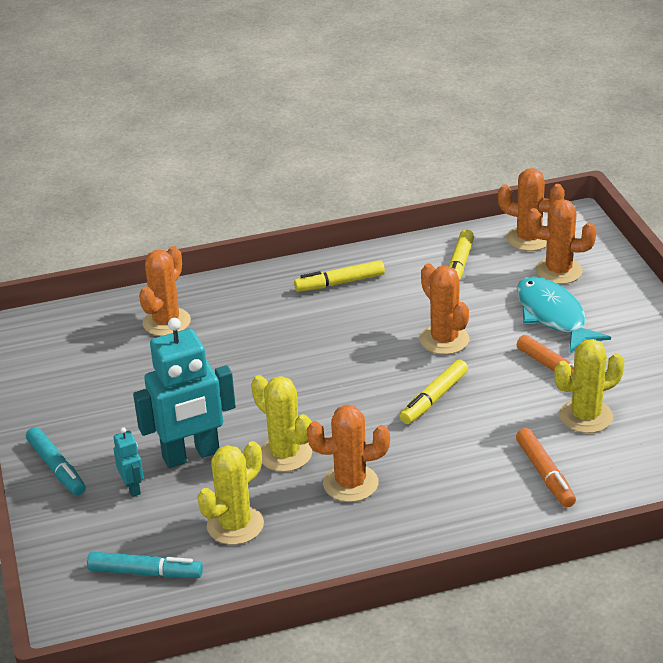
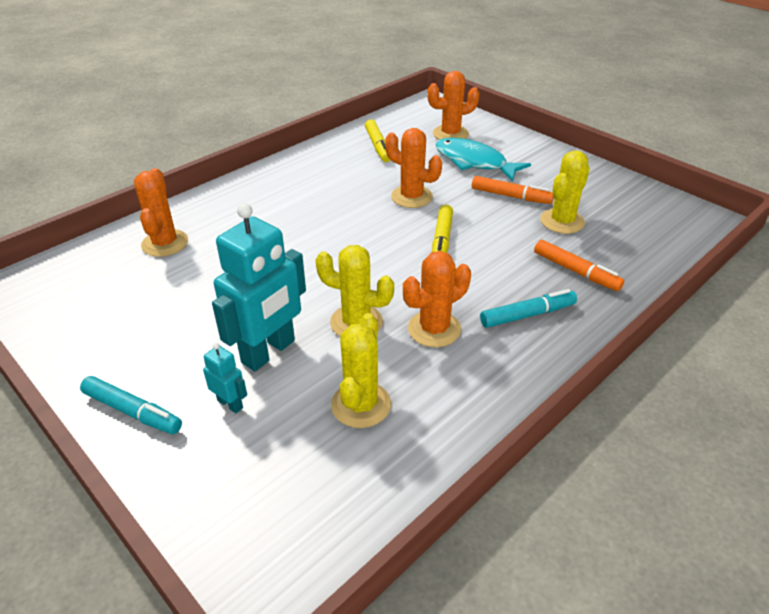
camera: 30 degrees left, 5 degrees up
(145, 572) = (304, 491): turquoise marker -> turquoise marker (527, 315)
(340, 283) = (297, 178): yellow marker -> none
(528, 239) = (411, 119): orange cactus -> none

